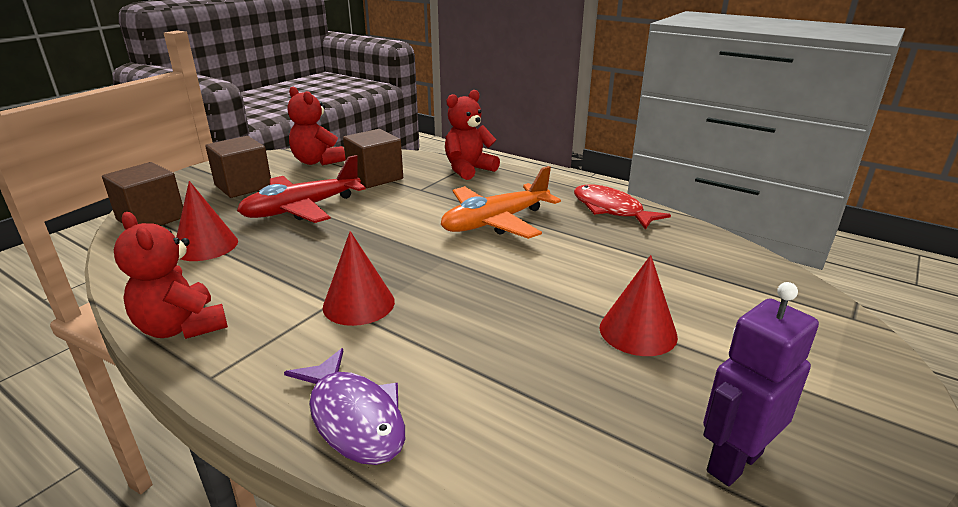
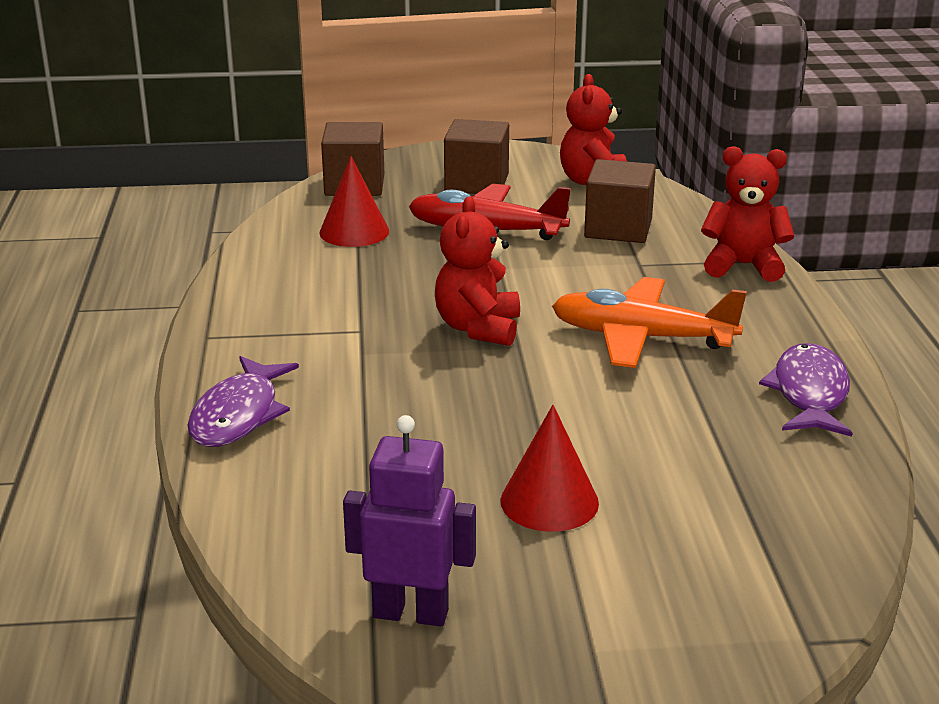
camera: 50 degrees right, 0 degrees up
(182, 327) = (241, 292): red teddy bear -> red teddy bear (478, 328)
(358, 304) = (377, 343): red cone -> none
(611, 209) = (809, 393): red fish -> purple fish

